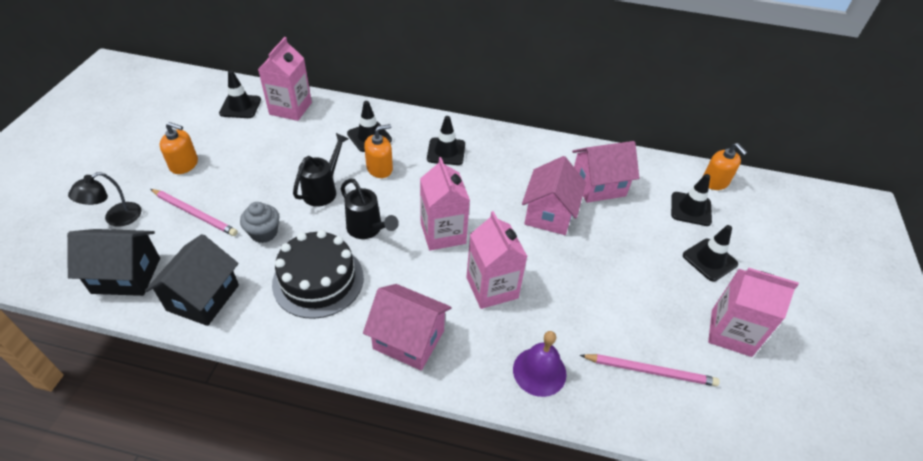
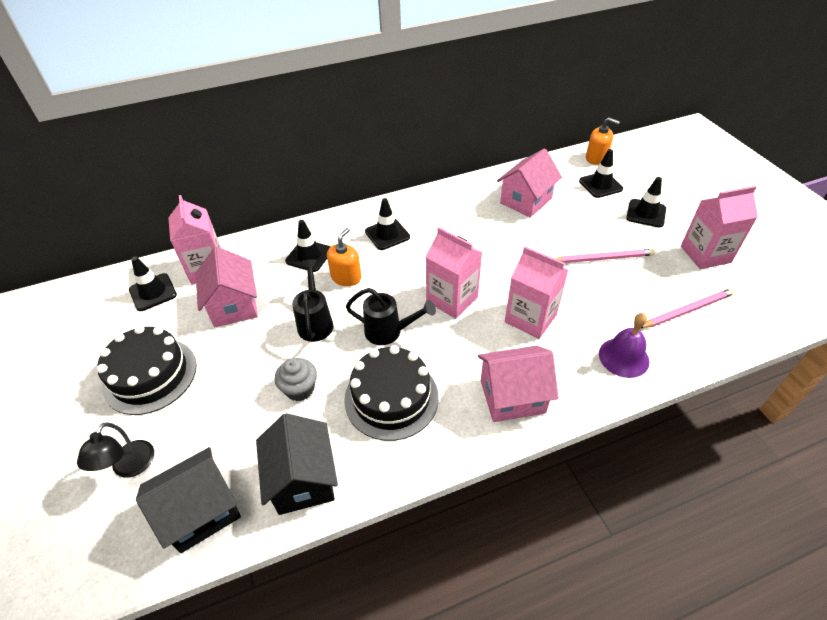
camera: 30 degrees left, 0 degrees up
(184, 164) = (150, 375): orange soap dispenser -> black cake
(195, 214) = (212, 413): pink pencil -> pink pencil (603, 258)
(549, 214) = (514, 240): pink house -> pink house (234, 306)

